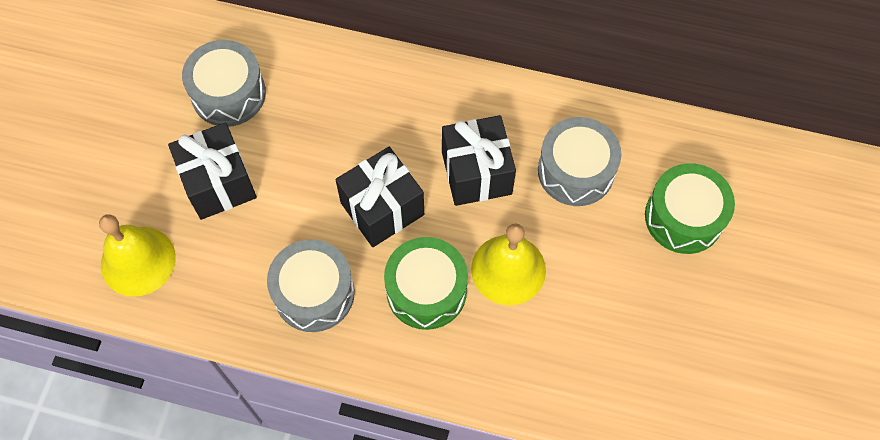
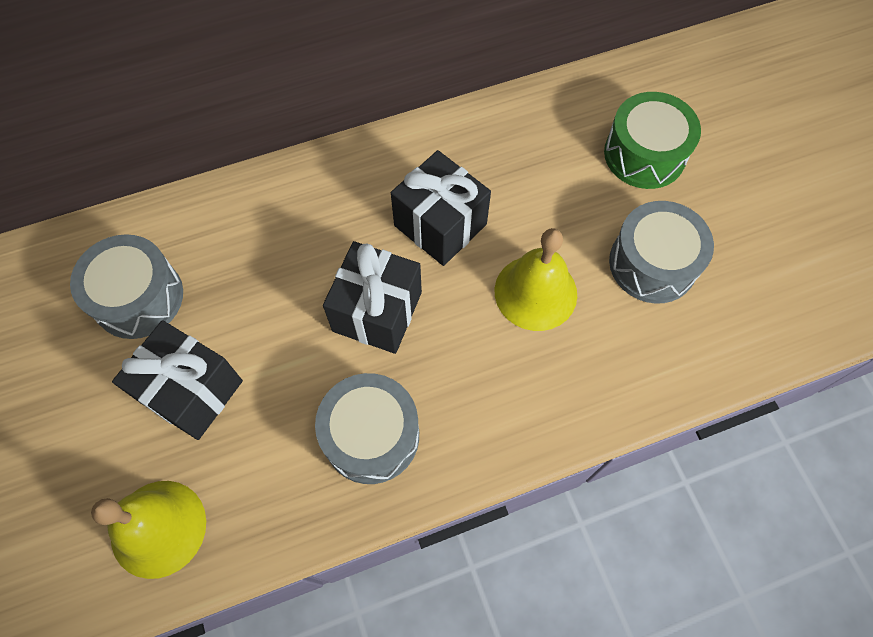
camera: 35 degrees left, 0 degrees up
(426, 290) = (477, 360): green drum -> none
(576, 171) = (525, 170): grey drum -> grey drum (652, 263)

